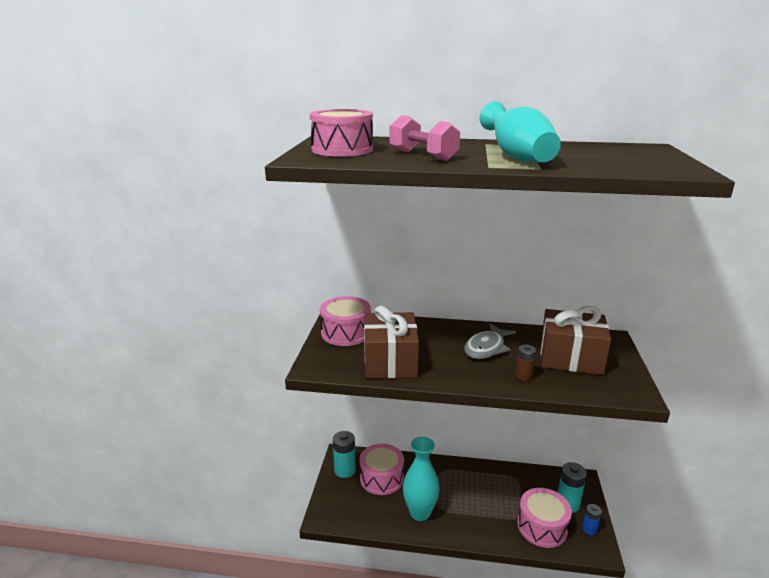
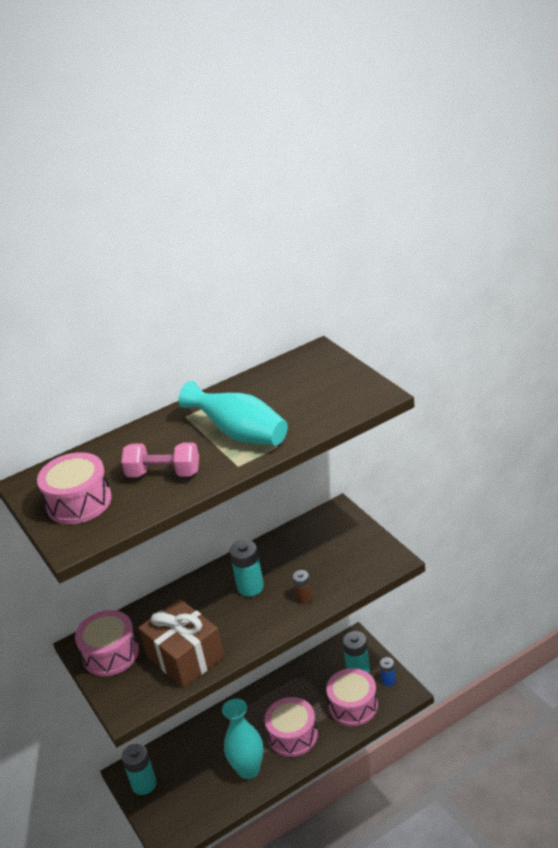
camera: 35 degrees left, 10 degrees up
(381, 478) = (186, 765): pink drum -> pink drum (293, 735)
(486, 348) = (250, 587): grey fish -> turquoise battery
(570, 358) = (323, 554): brown gift -> none

